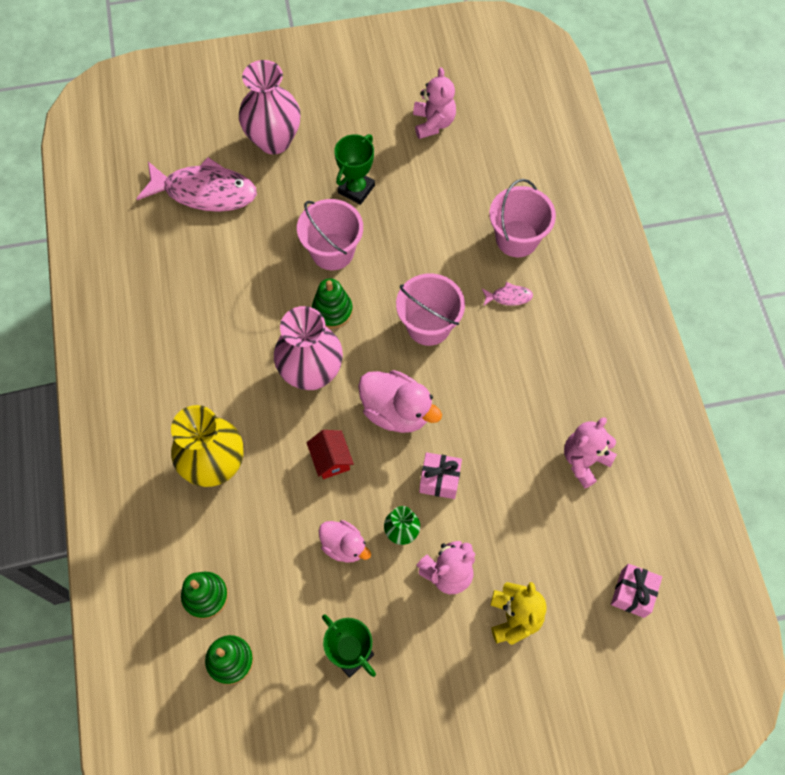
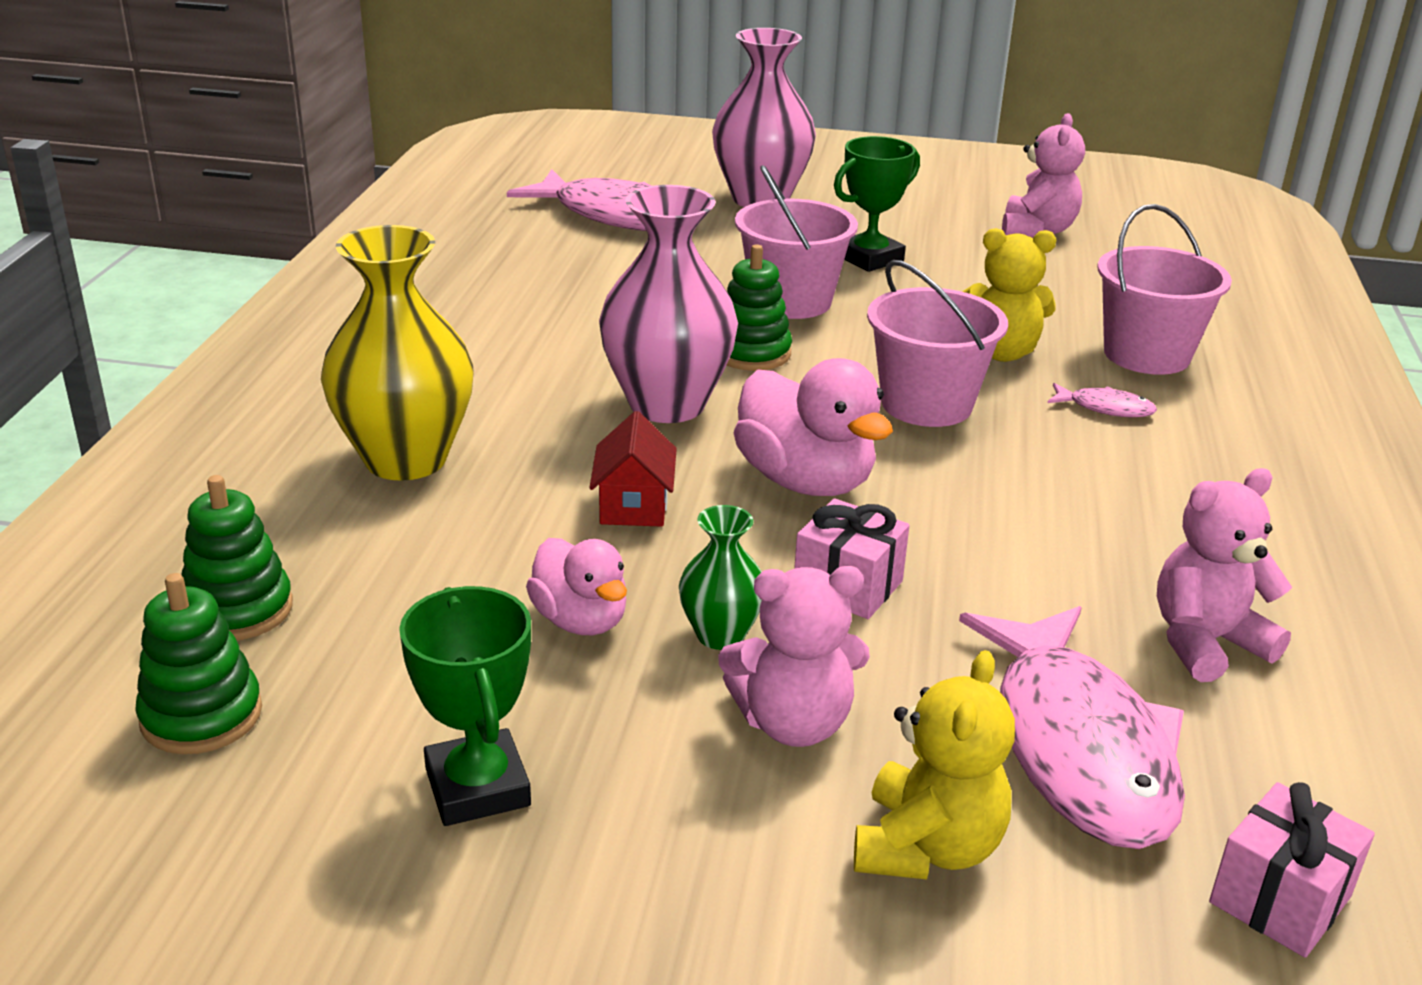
camera: 20 degrees right, 35 degrees down
(448, 264) = (999, 352): none -> yellow teddy bear
(552, 543) = (1078, 746): none -> pink fish

